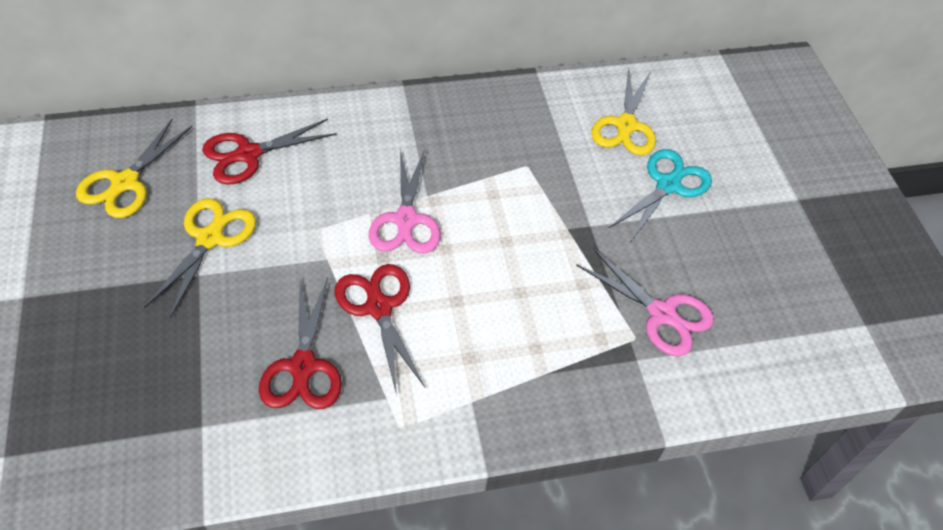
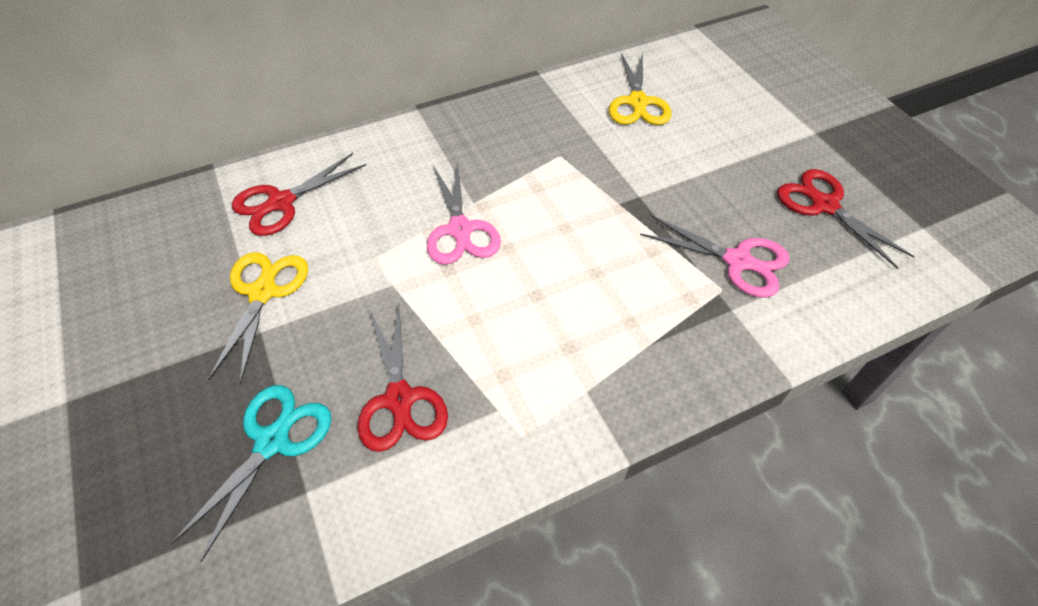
camera: 10 degrees left, 0 degrees up
(125, 182) = (157, 257): yellow scissors -> none
(379, 308) = (460, 320): red scissors -> red scissors (824, 205)
(668, 185) = (696, 145): turquoise scissors -> turquoise scissors (272, 441)

